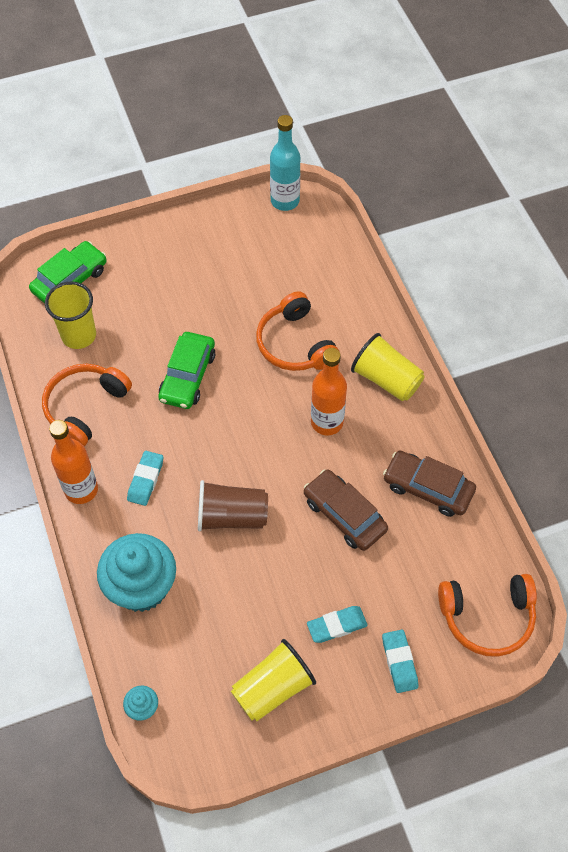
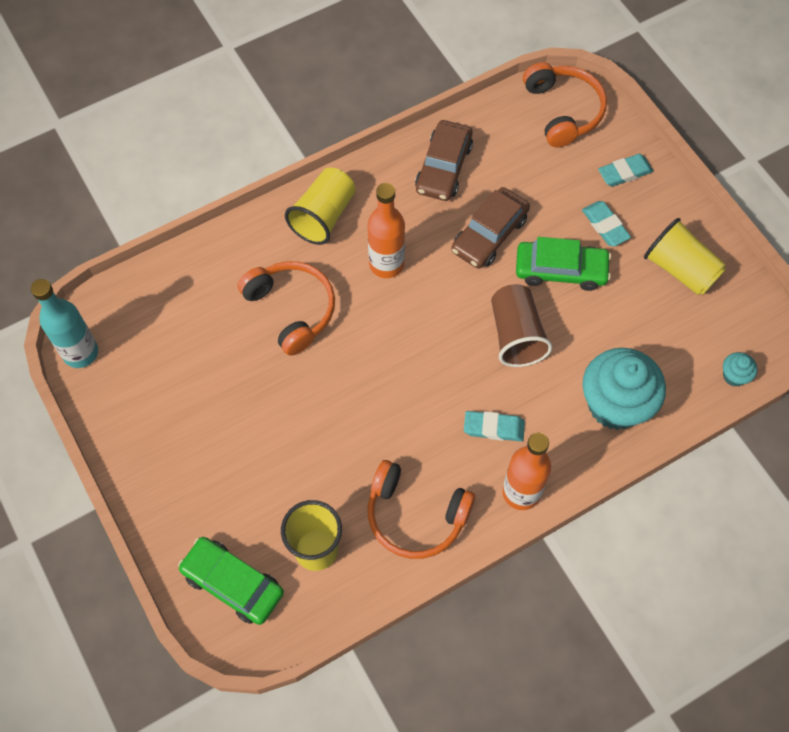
camera: 100 degrees left, 5 degrees up
(187, 376) = (353, 412): green car -> green car (560, 270)
(295, 344) = (292, 309): orange headphones -> orange headphones turned 90 degrees counterclockwise

